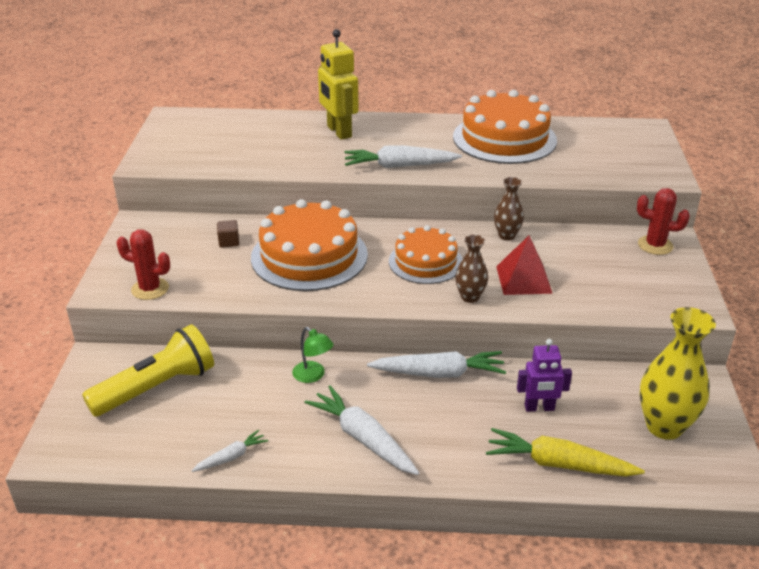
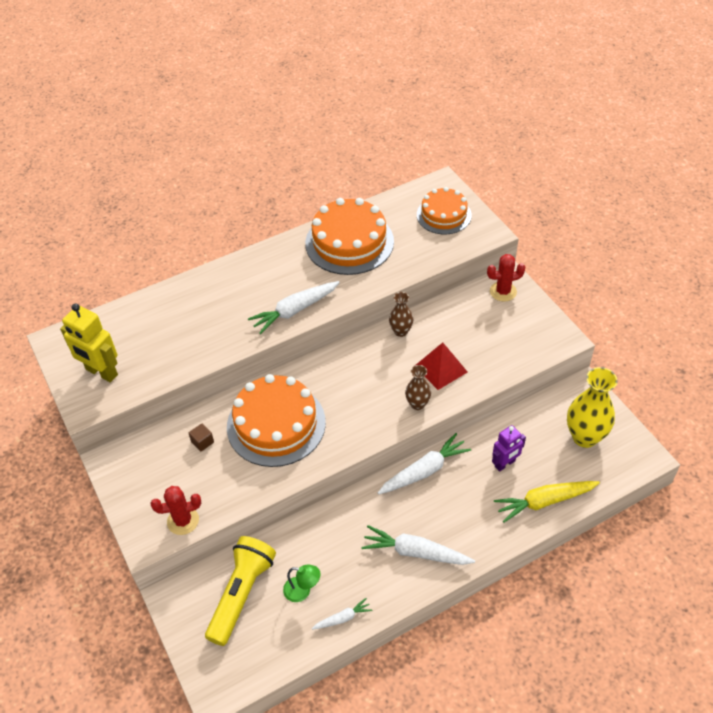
camera: 30 degrees left, 15 degrees up
(231, 457) = (343, 618): white carrot -> white carrot turned 45 degrees clockwise
(313, 376) = (343, 520): green lamp -> green lamp (302, 591)
(338, 132) = (216, 293): yellow robot -> yellow robot (101, 372)
(425, 262) = (363, 386): orange cake -> orange cake (444, 215)

